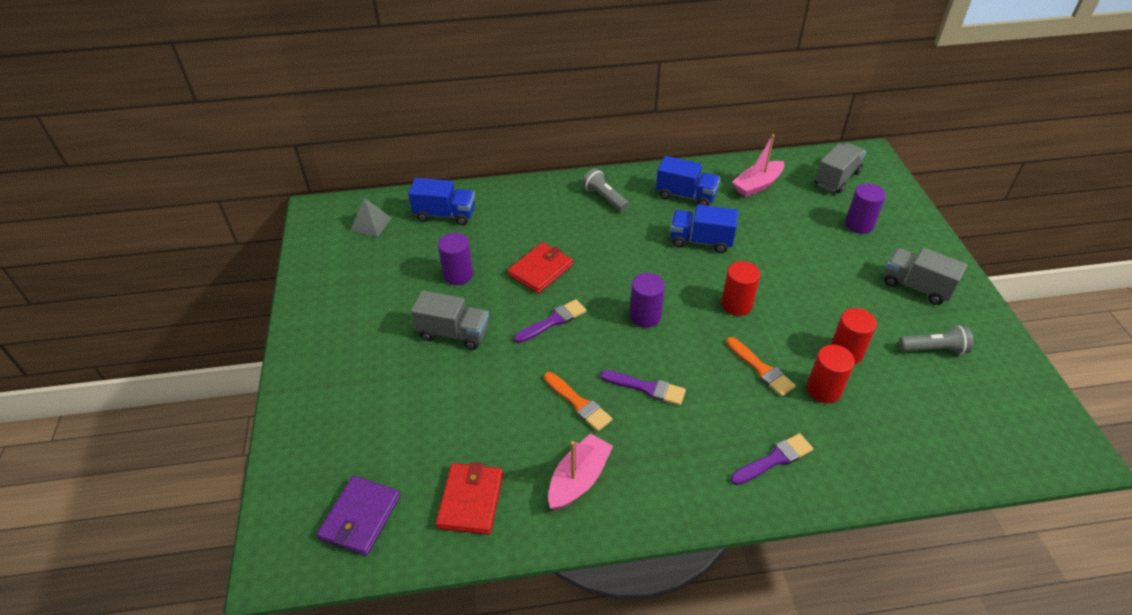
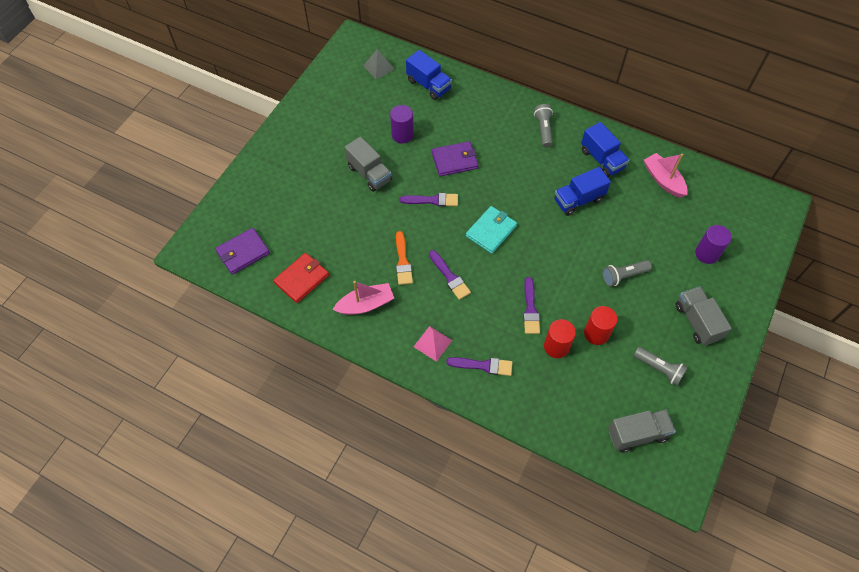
camera: 35 degrees right, 15 degrees up
(540, 270) = (454, 160): red wallet -> purple wallet
(645, 316) = (491, 231): purple cylinder -> turquoise wallet
(697, 472) = (433, 343): none -> pink pyramid
(701, 241) = (578, 200): blue truck -> blue truck turned 75 degrees counterclockwise
(736, 304) = (557, 258): red cylinder -> none
(757, 185) = (663, 180): pink boat -> pink boat turned 60 degrees clockwise
(761, 369) = (530, 309): orange brush -> purple brush
(812, 284) = (623, 276): none -> grey flashlight
(837, 178) = (731, 208): grey truck -> grey truck (637, 434)

